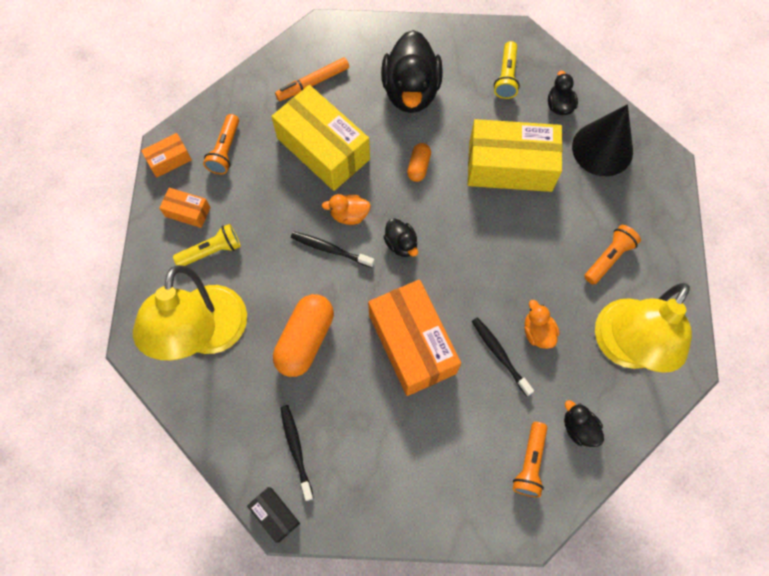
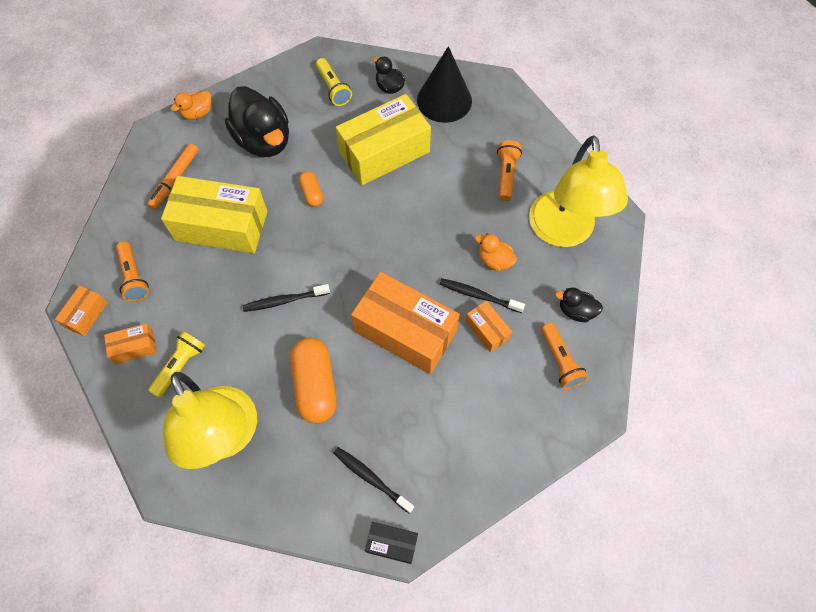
camera: 35 degrees left, 5 degrees down
(349, 215) = (281, 264): orange duck -> orange duck (197, 113)
(401, 244) = (340, 261): black duck -> none
(484, 390) = (487, 330): none -> orange box

